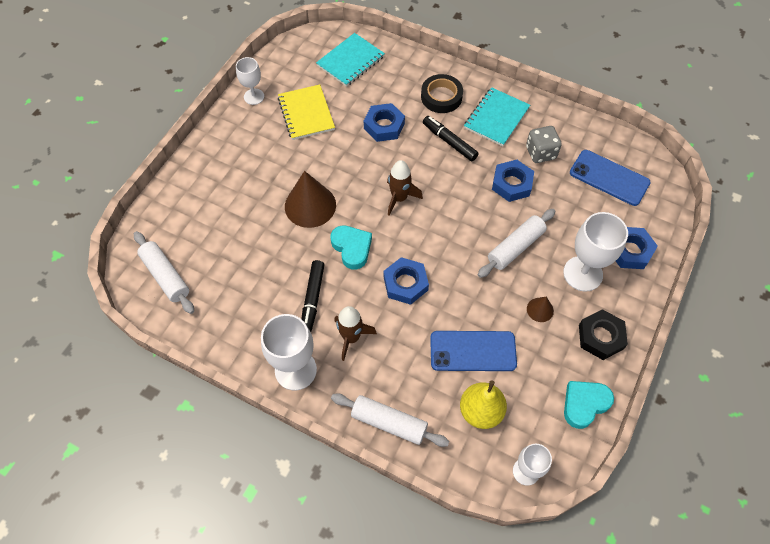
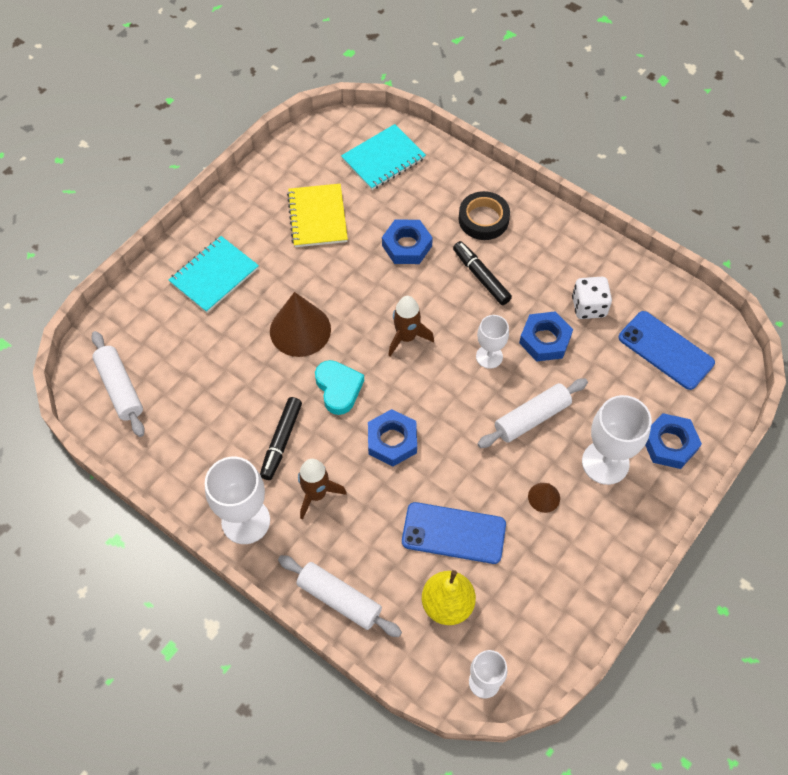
camera: 10 degrees right, 0 degrees up
(254, 96) = (260, 187): white goblet -> white goblet (489, 356)
(496, 118) = (544, 255): turquoise notebook -> turquoise notebook (214, 276)
(540, 153) = (588, 307): grey dice -> white dice
(584, 404) = (571, 617): turquoise heart -> none
(600, 337) = (608, 542): black nut -> none

